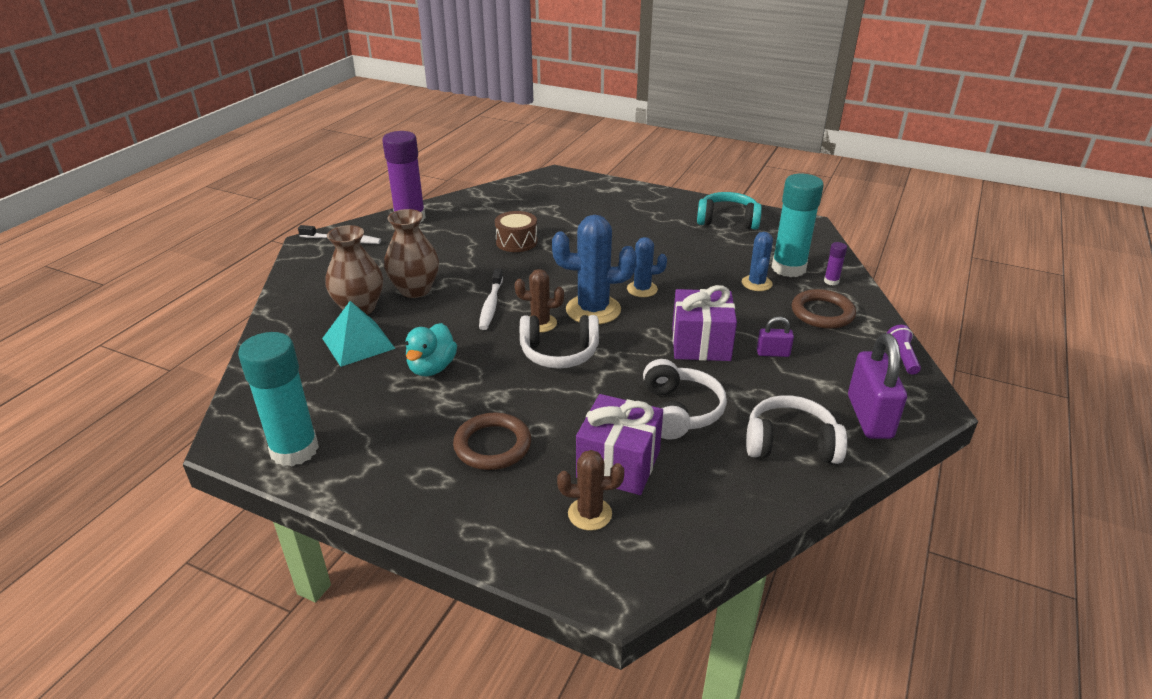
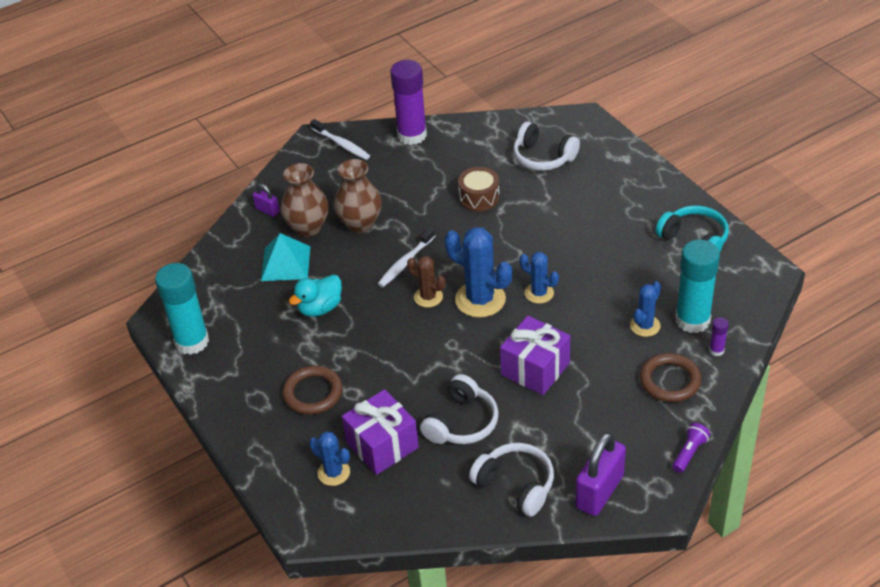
camera: 35 degrees right, 10 degrees up
(559, 353) = (419, 332): white headphones -> white headphones (543, 157)
(590, 514) = (333, 472): brown cactus -> blue cactus
(773, 353) = (584, 402): purple padlock -> purple padlock (267, 210)

